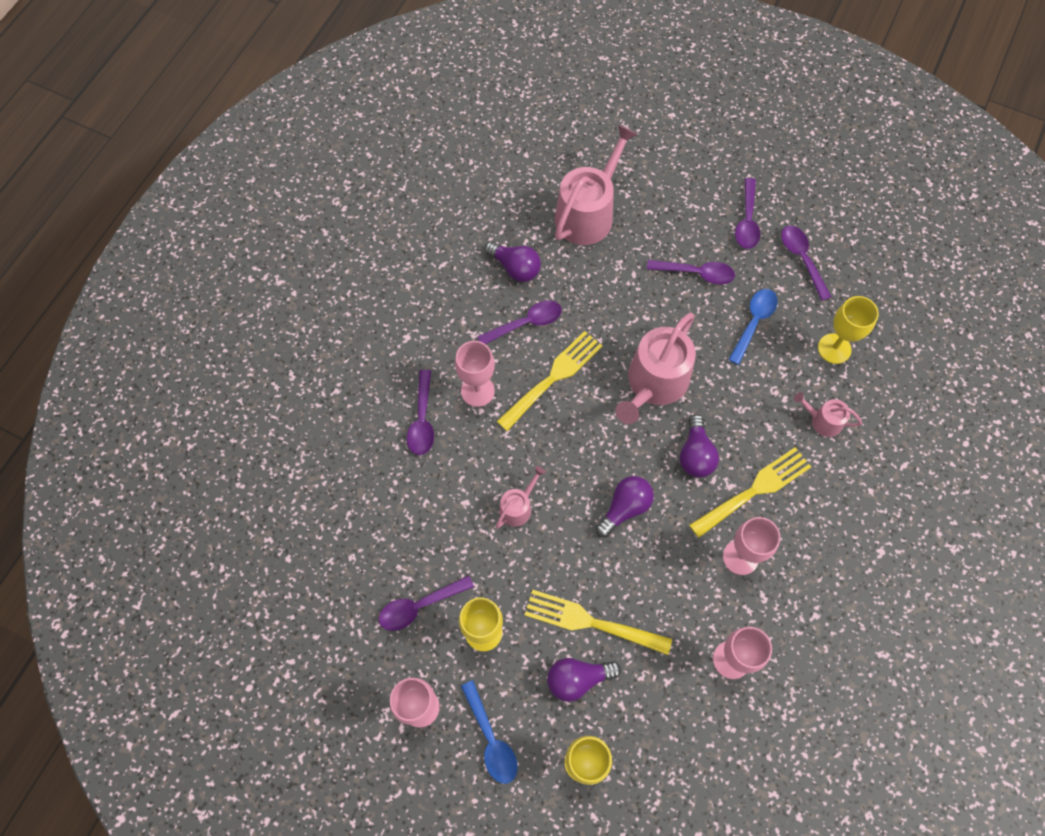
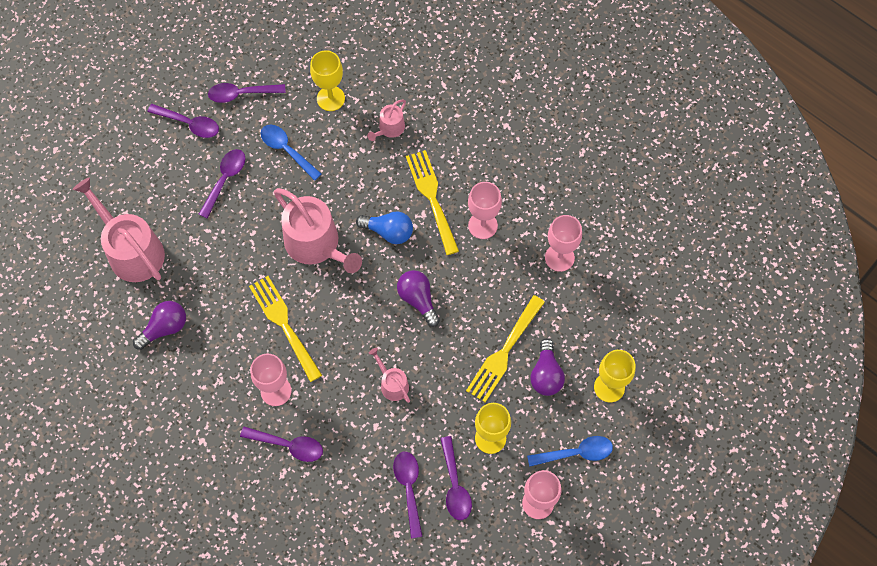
camera: 75 degrees left, 0 degrees up
(526, 323) = (224, 333): purple spoon -> purple spoon (409, 488)
(695, 454) = (388, 232): purple light bulb -> blue light bulb

